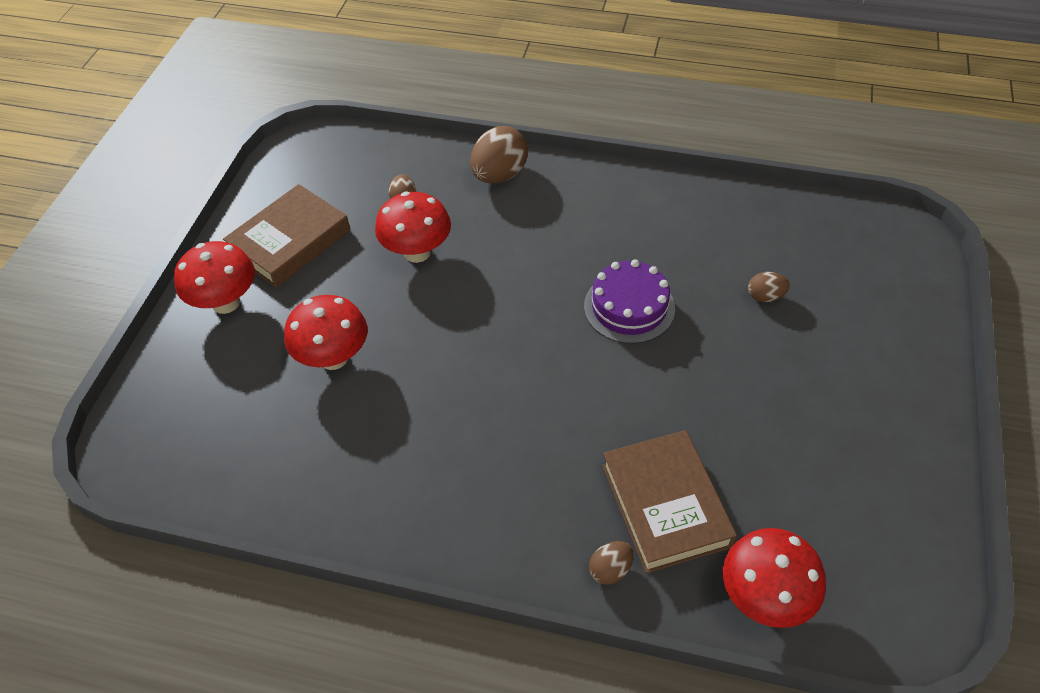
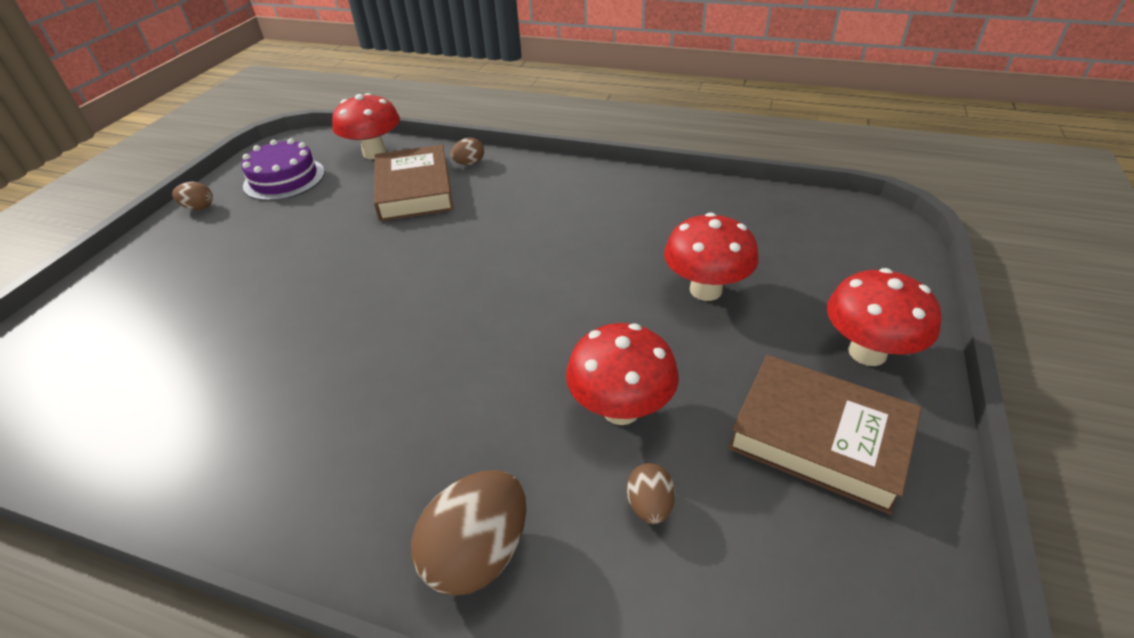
camera: 175 degrees left, 10 degrees down
(290, 241) = (820, 437): brown book -> brown book turned 75 degrees clockwise
(629, 307) = (367, 327): purple cake -> purple cake (284, 179)
(765, 296) = (209, 333): brown egg -> brown egg (199, 207)

